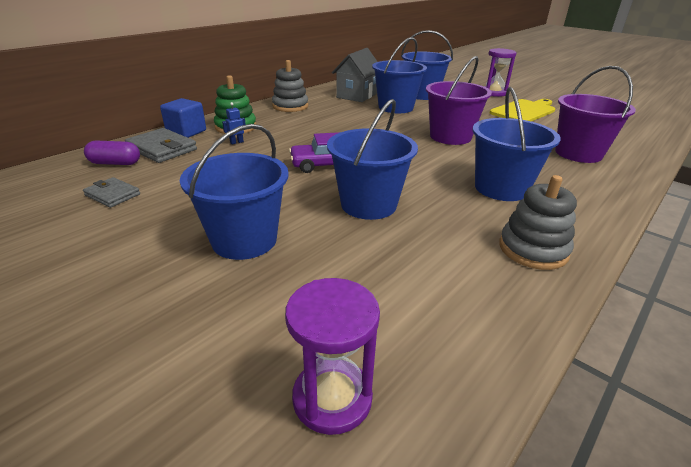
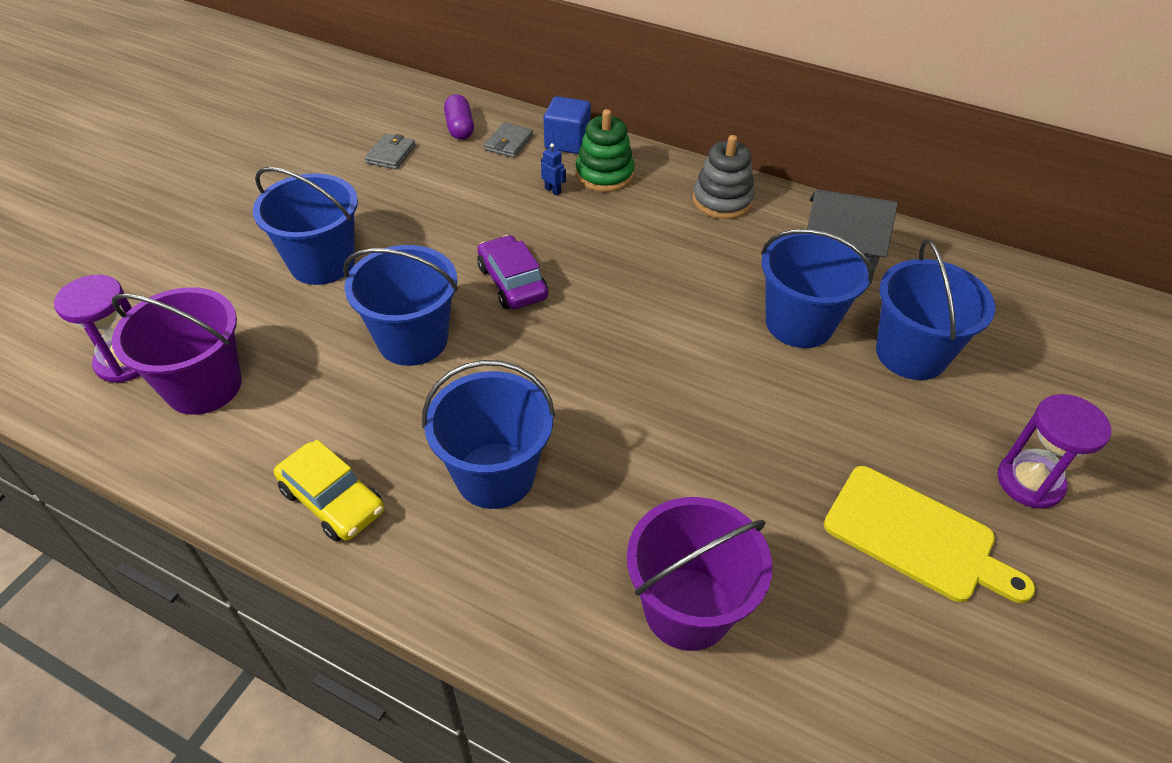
camera: 75 degrees right, 15 degrees up
(162, 149) = (509, 143): grey wallet -> grey wallet, size x0.62
(450, 137) = (683, 409): purple bucket -> purple bucket (204, 386)
(533, 249) = (332, 500): grey stacking toy -> yellow car

